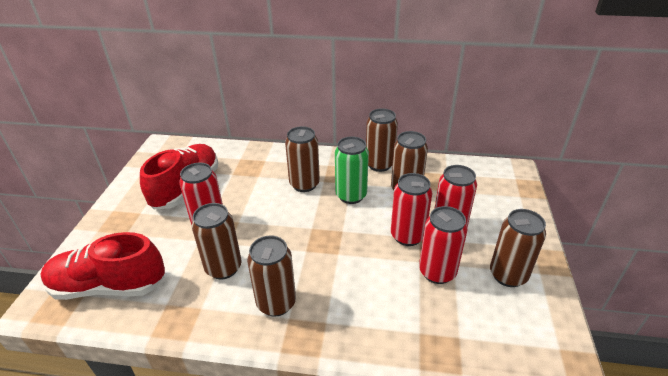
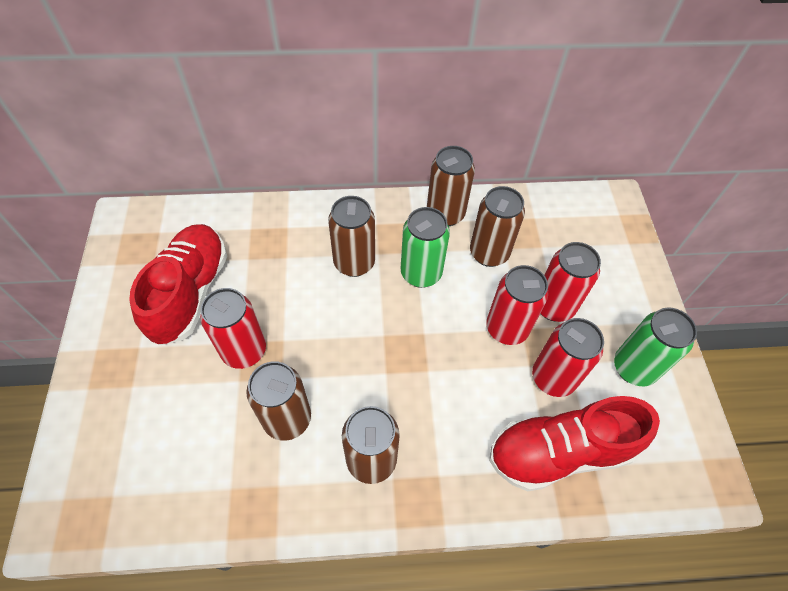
camera: 15 degrees left, 20 degrees up
(109, 286) = (142, 476): red shoe -> red shoe (559, 452)
(508, 275) = (634, 368): brown can -> green can

